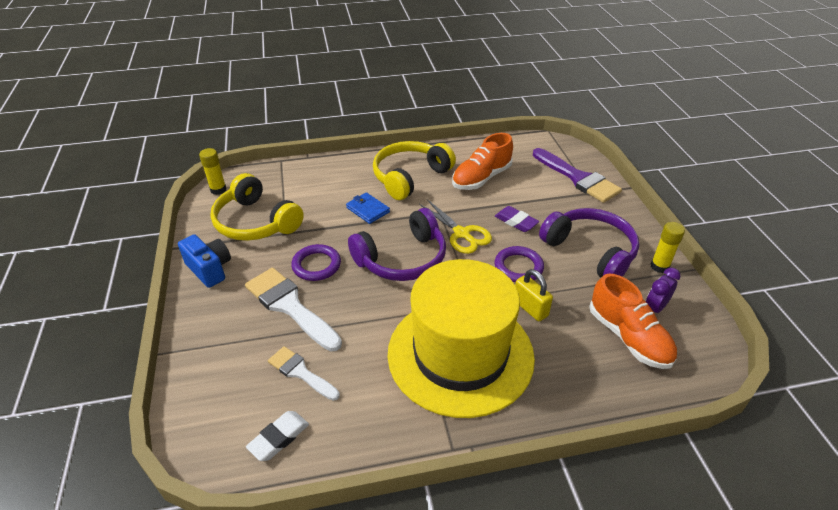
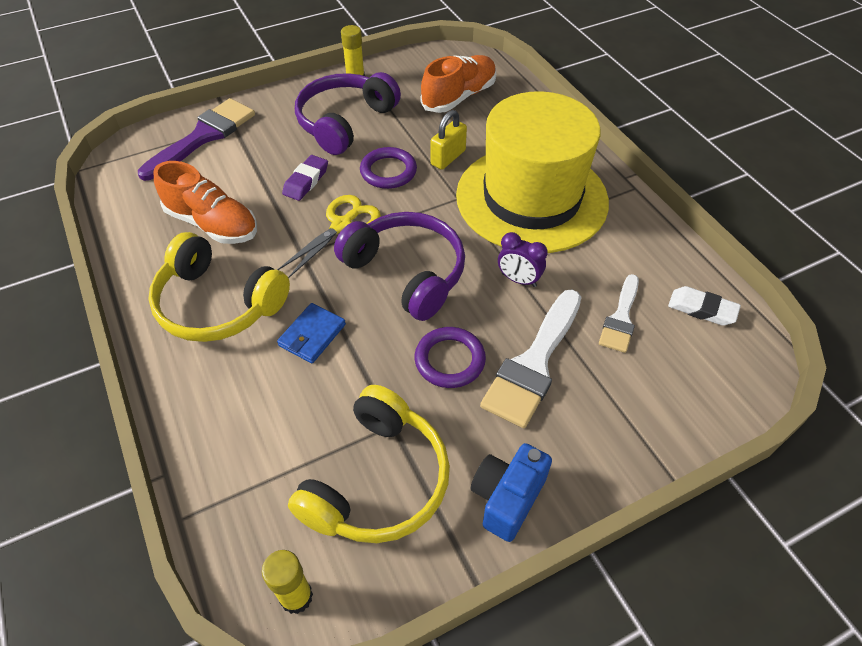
camera: 105 degrees left, 10 degrees up
(655, 308) = (415, 82): purple clock -> purple clock (518, 280)

